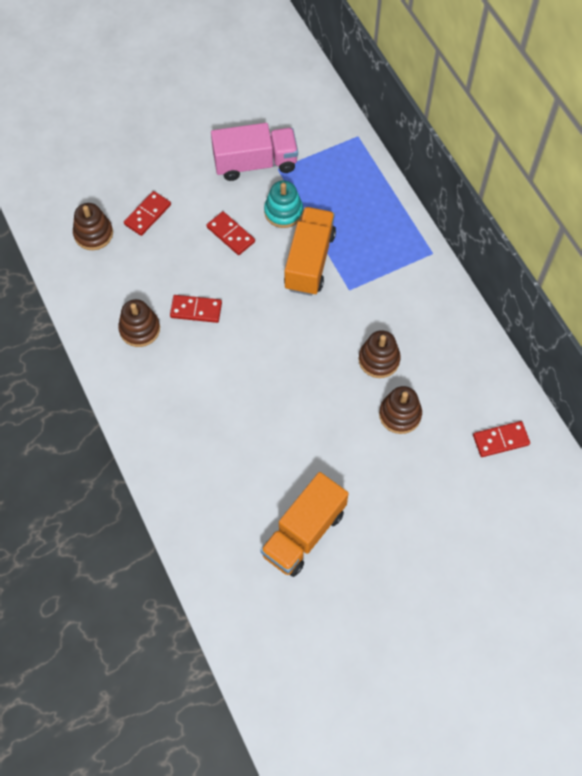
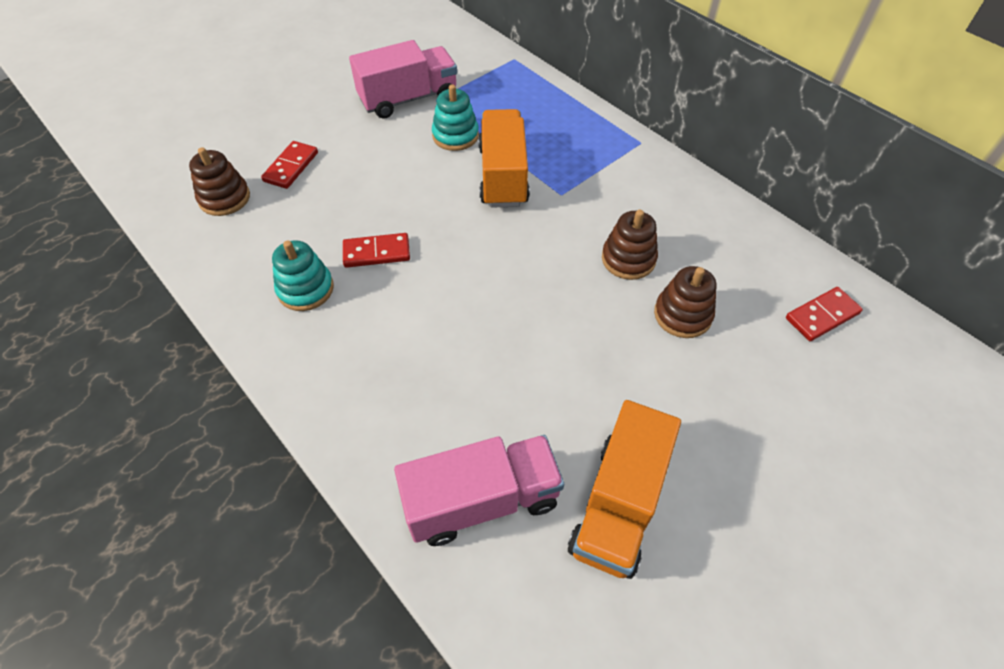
camera: 15 degrees left, 10 degrees down
(139, 329) = (305, 289): brown stacking toy -> turquoise stacking toy
(220, 508) = (481, 500): none -> pink truck
(230, 234) = (399, 168): red domino -> none

